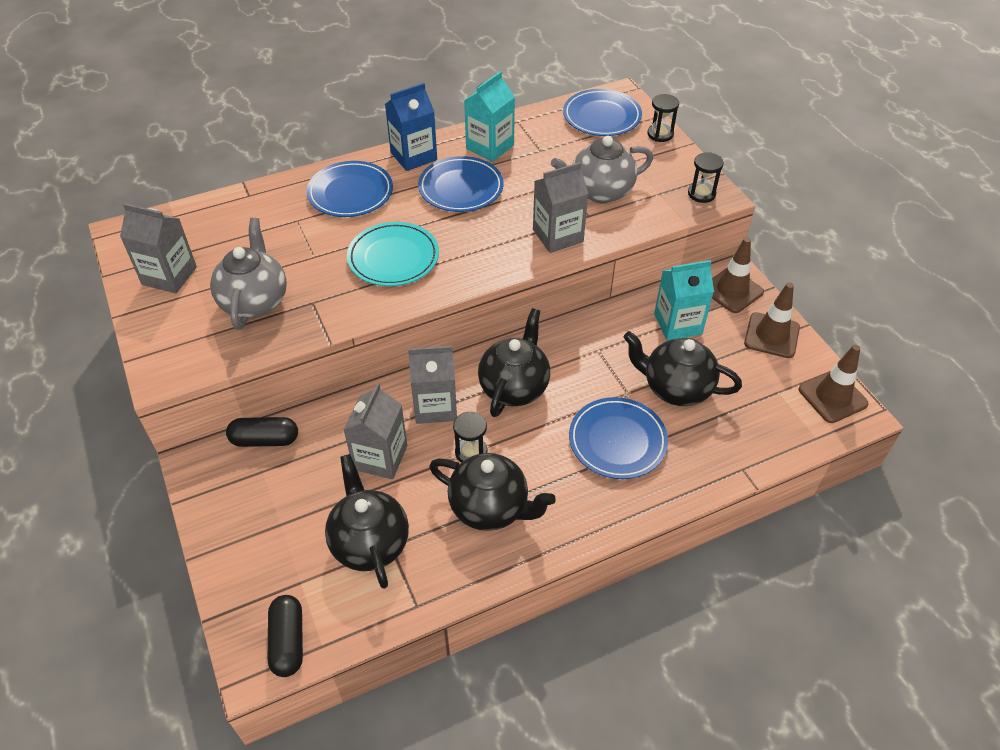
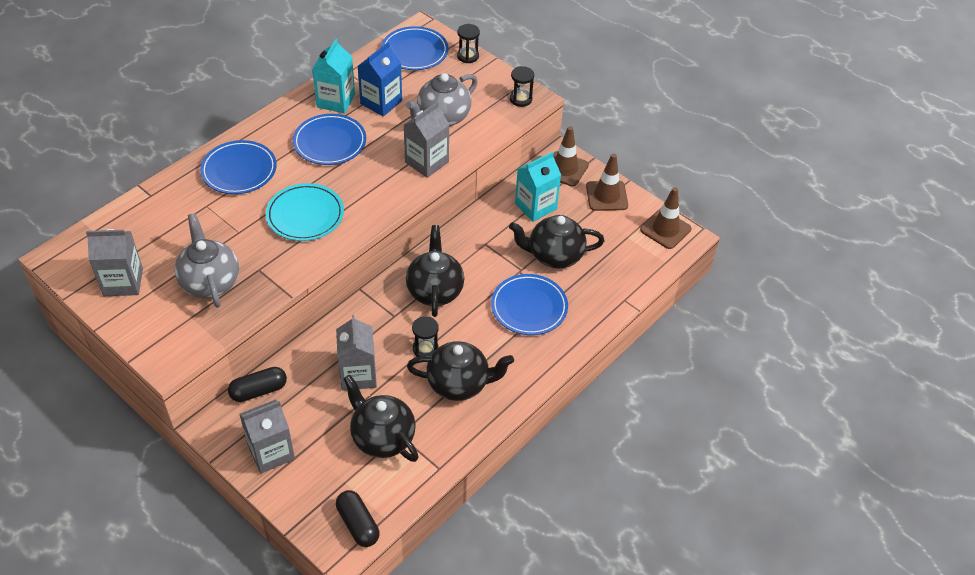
camera: 25 degrees left, 0 degrees up
(413, 156) = (276, 125): blue carton -> blue carton (381, 102)
(435, 406) = (381, 323): grey carton -> grey carton (271, 452)

